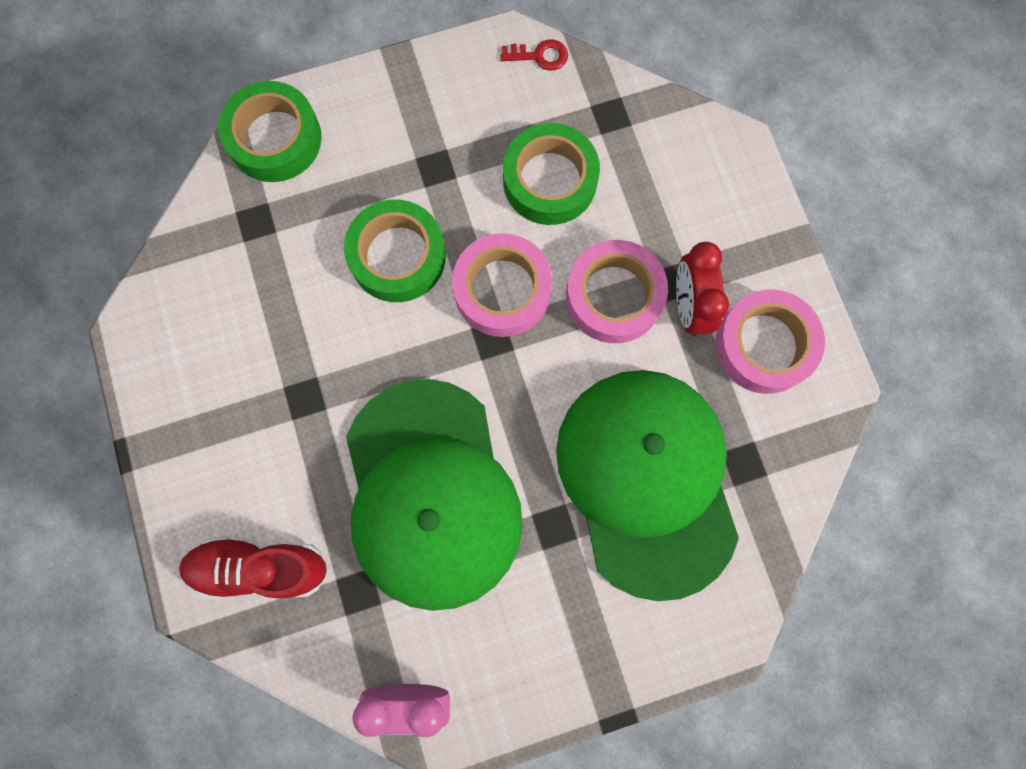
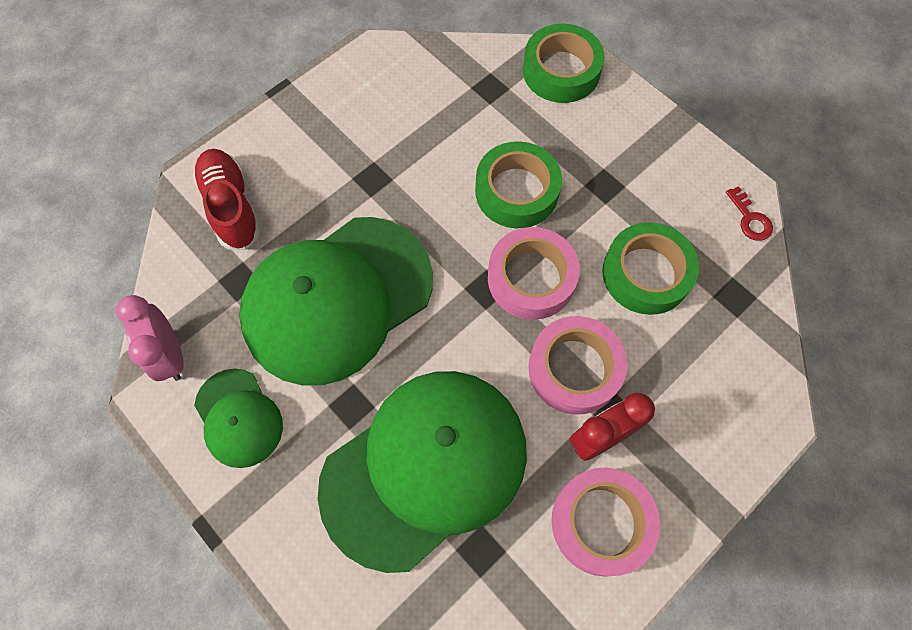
camera: 65 degrees right, 10 degrees down
(515, 647) = (238, 418): none -> green cap

